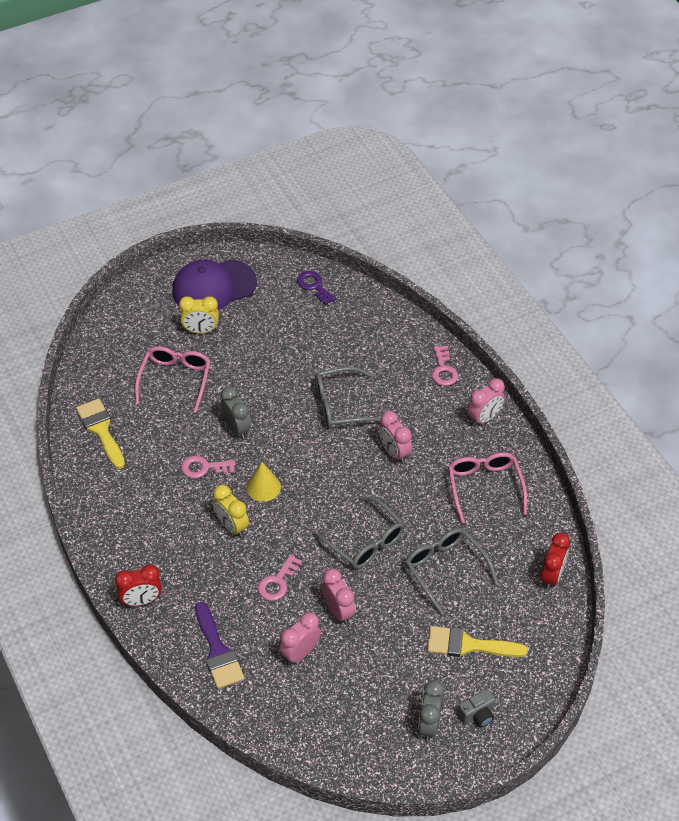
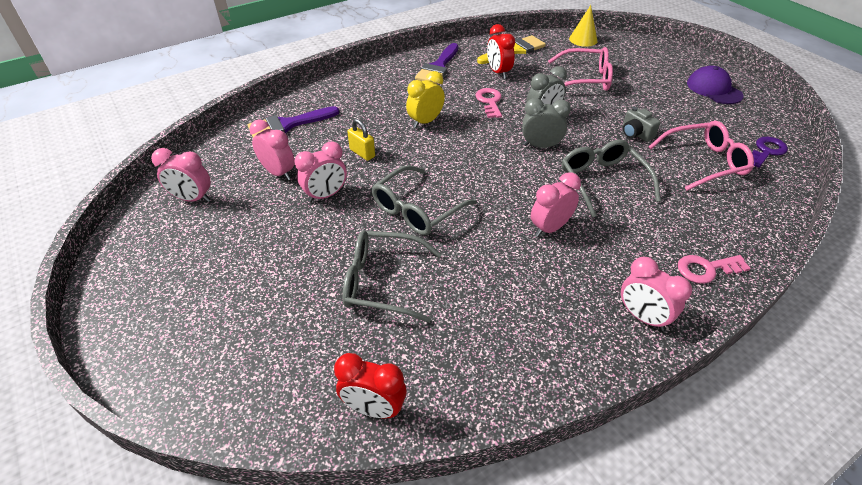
camera: 85 degrees right, 5 degrees down
(123, 506) = (438, 67): none -> purple brush
(141, 600) = (343, 83): red clock -> red clock (498, 72)
(201, 331) = (653, 87): yellow clock -> none
(213, 287) = (714, 89): purple cap -> purple cap, size x0.65
(263, 487) = (475, 136): yellow cone -> yellow cone (583, 39)
(278, 582) = (362, 153): pink key -> yellow padlock
(332, 723) = (192, 199): none -> pink clock
(429, 724) = (167, 275): grey clock -> grey clock (540, 146)
(445, 569) = (382, 282): grey glasses -> grey glasses turned 135 degrees counterclockwise
(468, 645) = (268, 309): yellow brush -> none
(477, 715) = (165, 321): grey camera -> grey camera (635, 134)
(484, 487) = (520, 320): pink glasses -> pink glasses (704, 162)

